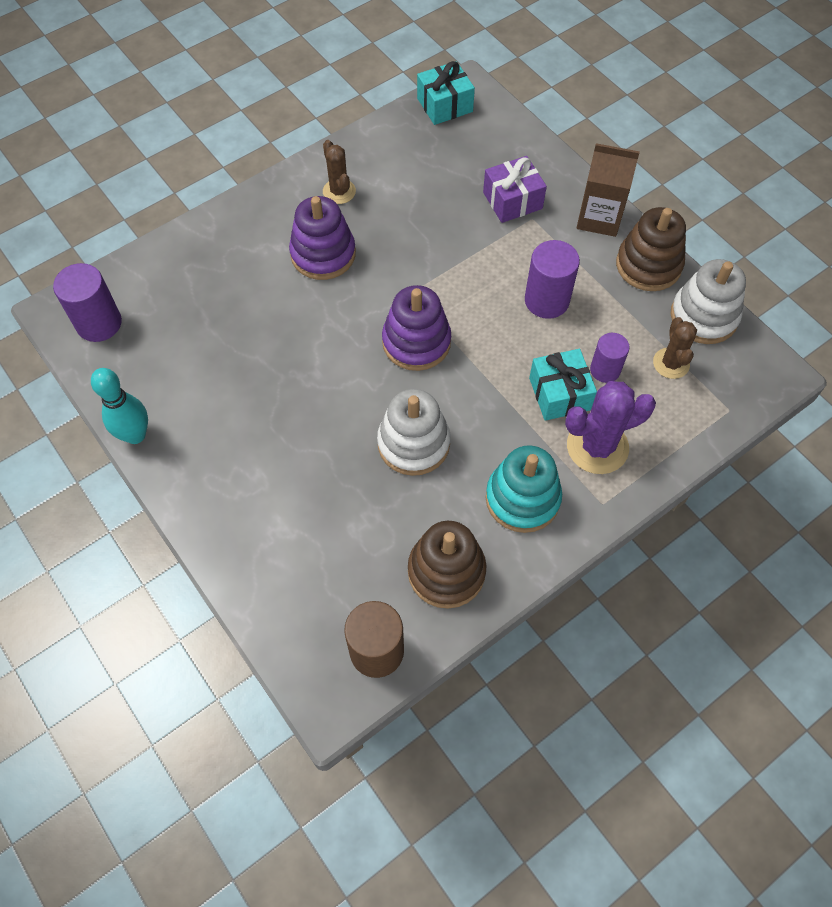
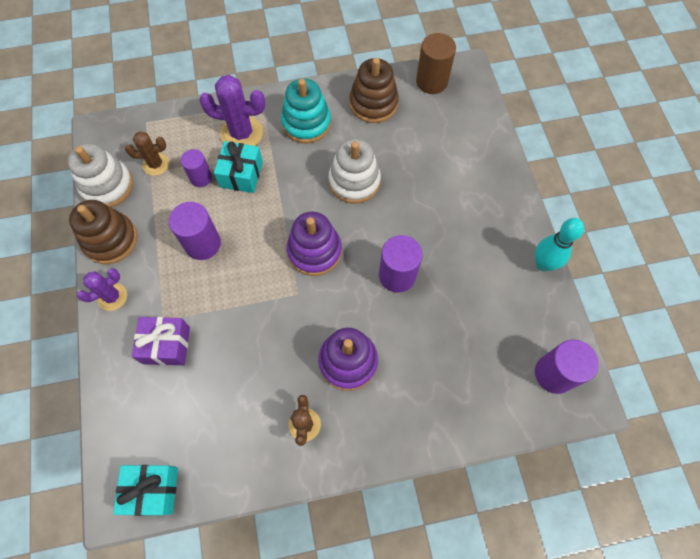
camera: 155 degrees left, 5 degrees up
(308, 354) = (397, 275): none -> purple cylinder
(599, 218) = (112, 297): brown carton -> purple cactus
(671, 363) = (156, 164): brown cactus -> brown cactus turned 60 degrees clockwise

